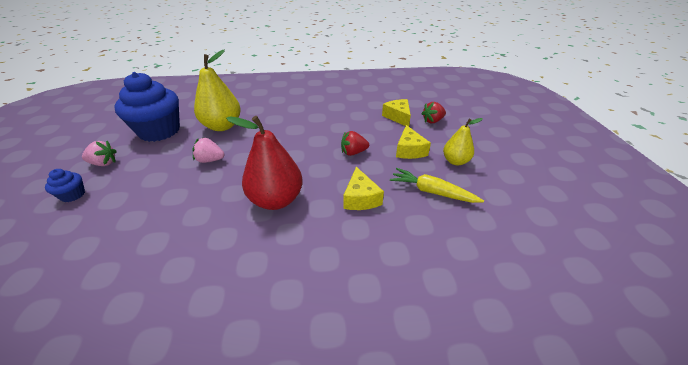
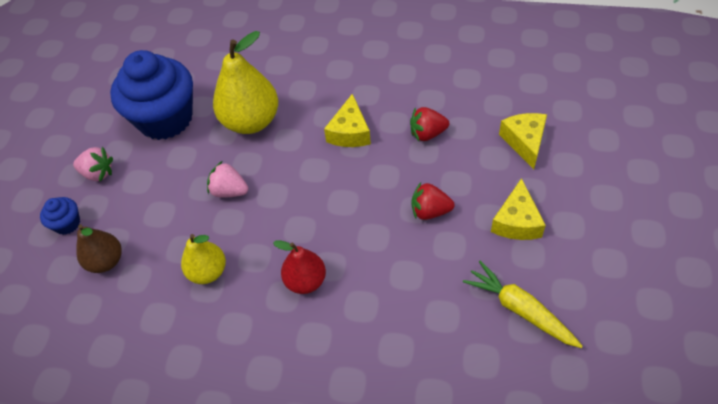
camera: 20 degrees right, 15 degrees up
(106, 213) = (106, 261): none -> brown pear
(276, 200) = (305, 281): red pear -> red pear, size x0.59
(360, 198) = (416, 300): yellow cheese -> yellow cheese (349, 132)
(432, 121) = (579, 161): red strawberry -> red strawberry (427, 134)
(455, 161) = (580, 257): yellow pear -> yellow pear (208, 272)

